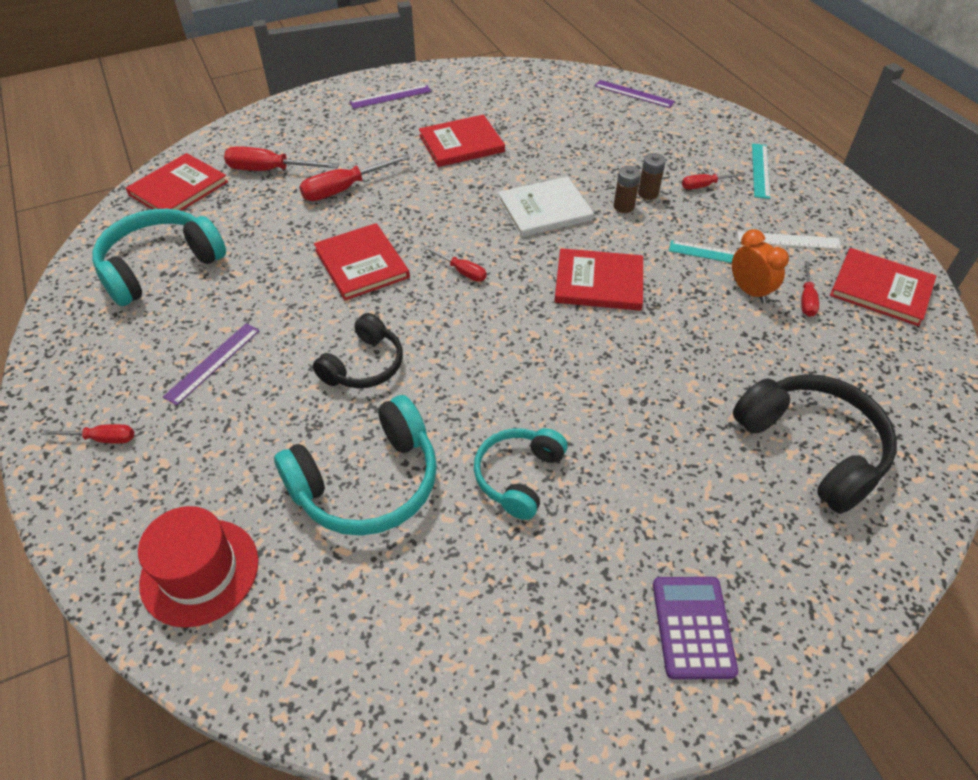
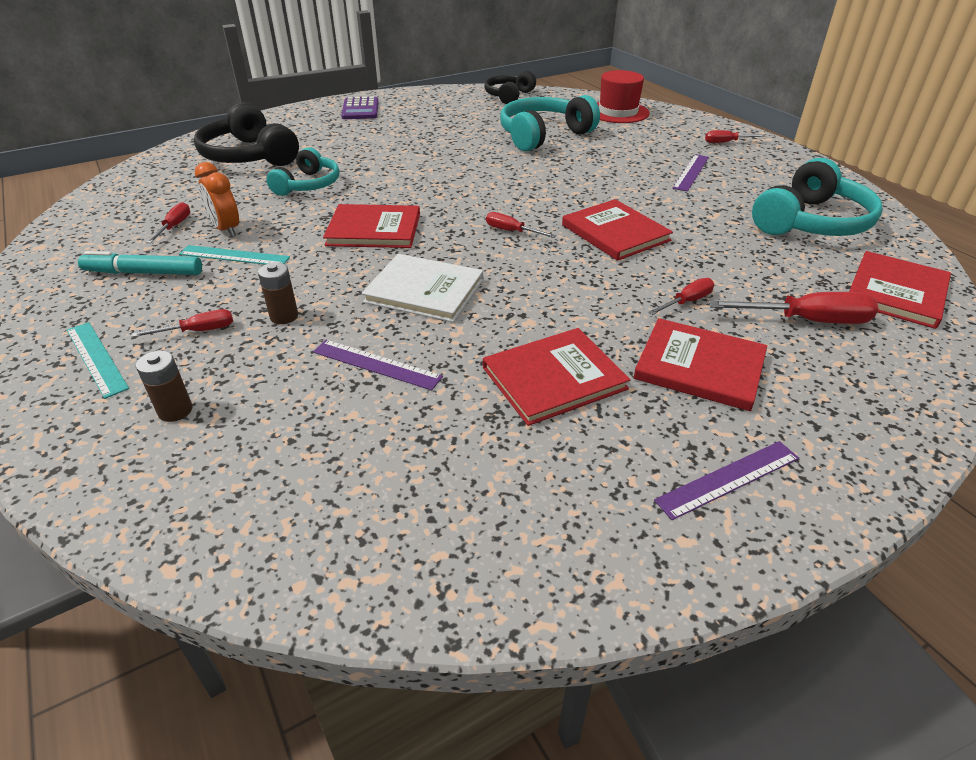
camera: 175 degrees right, 10 degrees down
(344, 189) = (686, 302): red screwdriver -> red screwdriver, size x0.58
(364, 365) = (573, 175): black headphones -> black headphones (508, 96)
(518, 476) = (450, 140): turquoise headphones -> turquoise headphones (308, 185)
(544, 210) = (424, 290): white book -> white book turned 45 degrees clockwise
(623, 206) = (323, 299): brown battery -> brown battery (175, 410)
(634, 94) = (216, 523): purple ruler -> purple ruler (376, 364)
(760, 170) = (96, 358): turquoise ruler -> turquoise ruler turned 45 degrees counterclockwise
(788, 240) = (144, 273): white ruler -> turquoise marker
(881, 289) = (90, 237): red book -> red book (699, 367)

